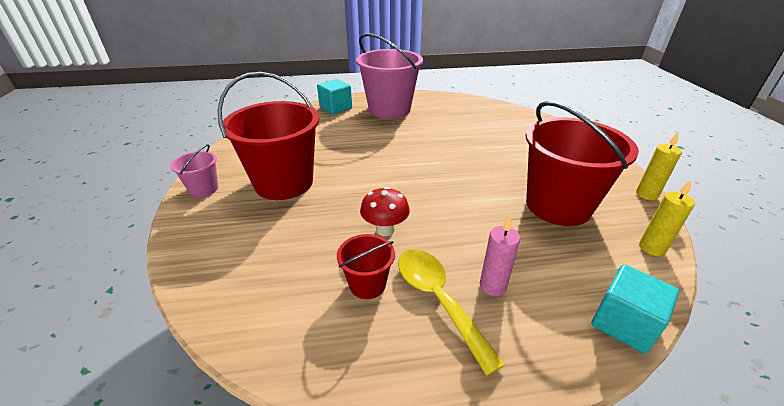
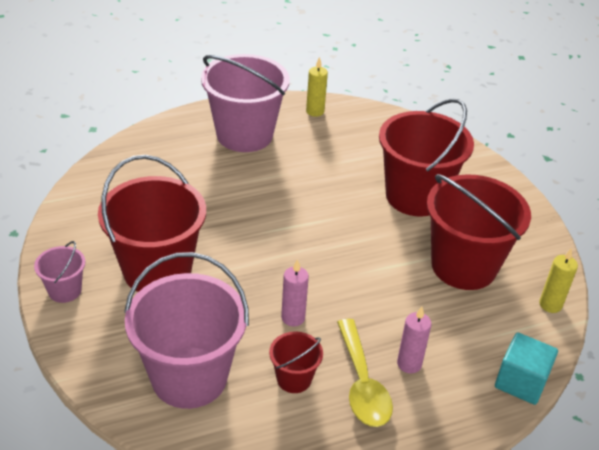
camera: 15 degrees left, 5 degrees up
(267, 269) = (189, 377): none -> pink bucket
(336, 108) = (170, 138): turquoise cube -> none
(385, 230) = (293, 318): red mushroom -> pink candle
(438, 299) = (362, 384): yellow spoon -> yellow spoon turned 150 degrees counterclockwise
(516, 153) = (415, 196): none -> red bucket
(646, 194) = (551, 241): yellow candle -> yellow candle (315, 111)

